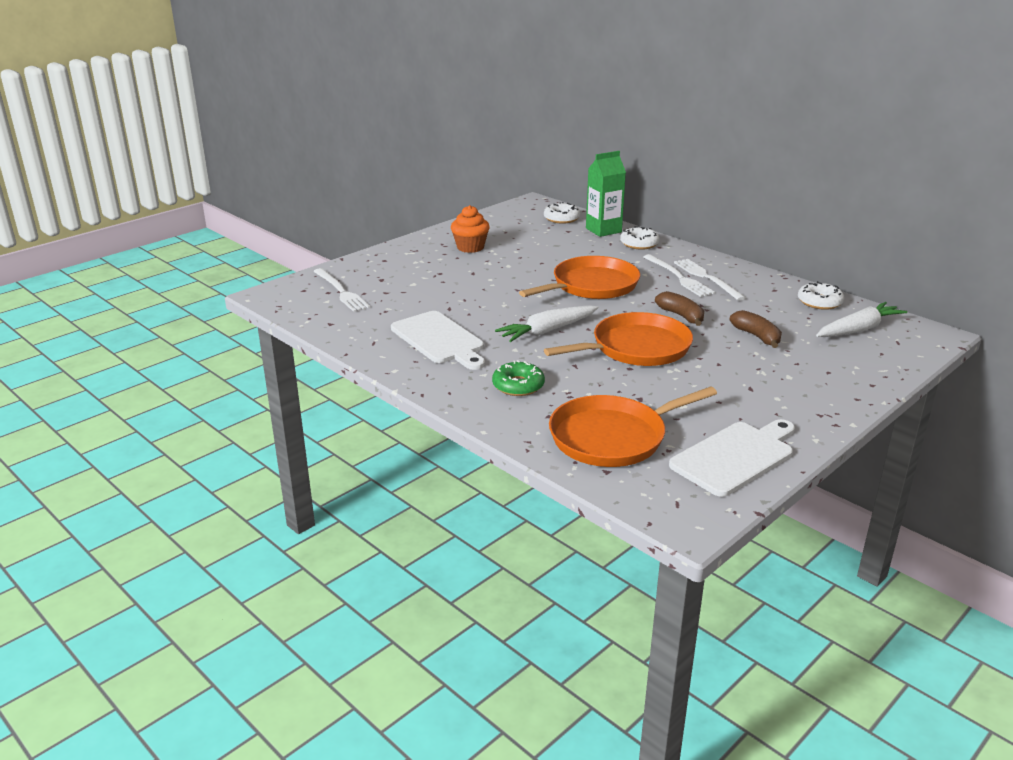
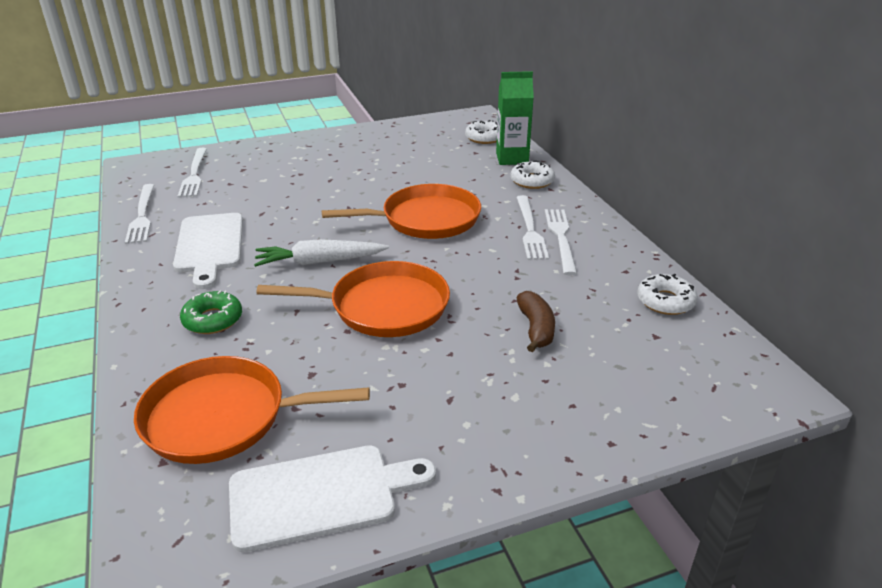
camera: 25 degrees right, 5 degrees up
(342, 331) = (142, 215): none -> white fork
(470, 247) = (360, 152): orange cupcake -> none
(681, 316) = (478, 279): brown banana -> none
(858, 329) = (677, 353): white carrot -> none

